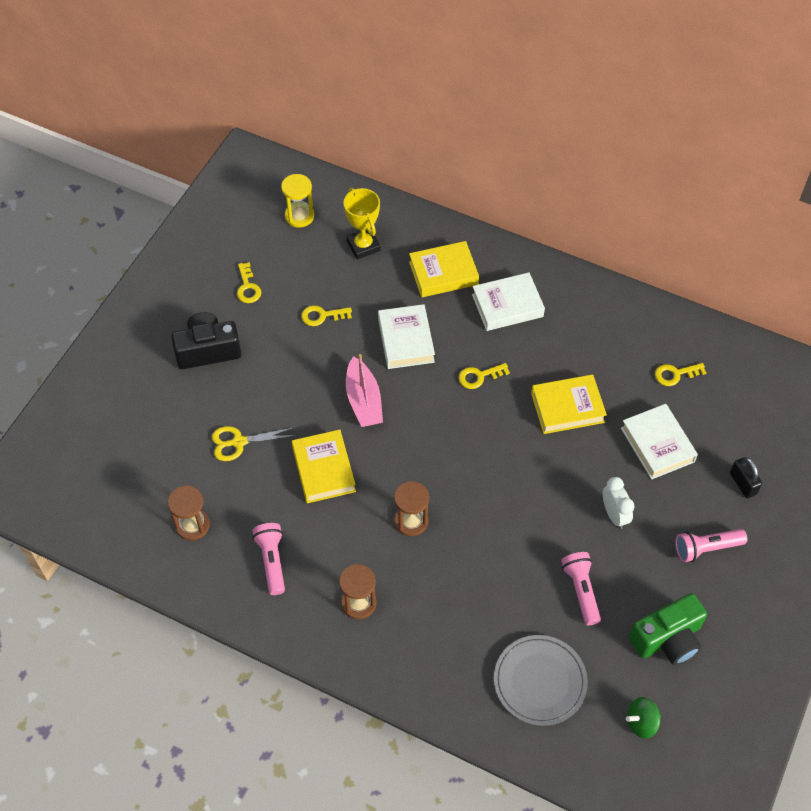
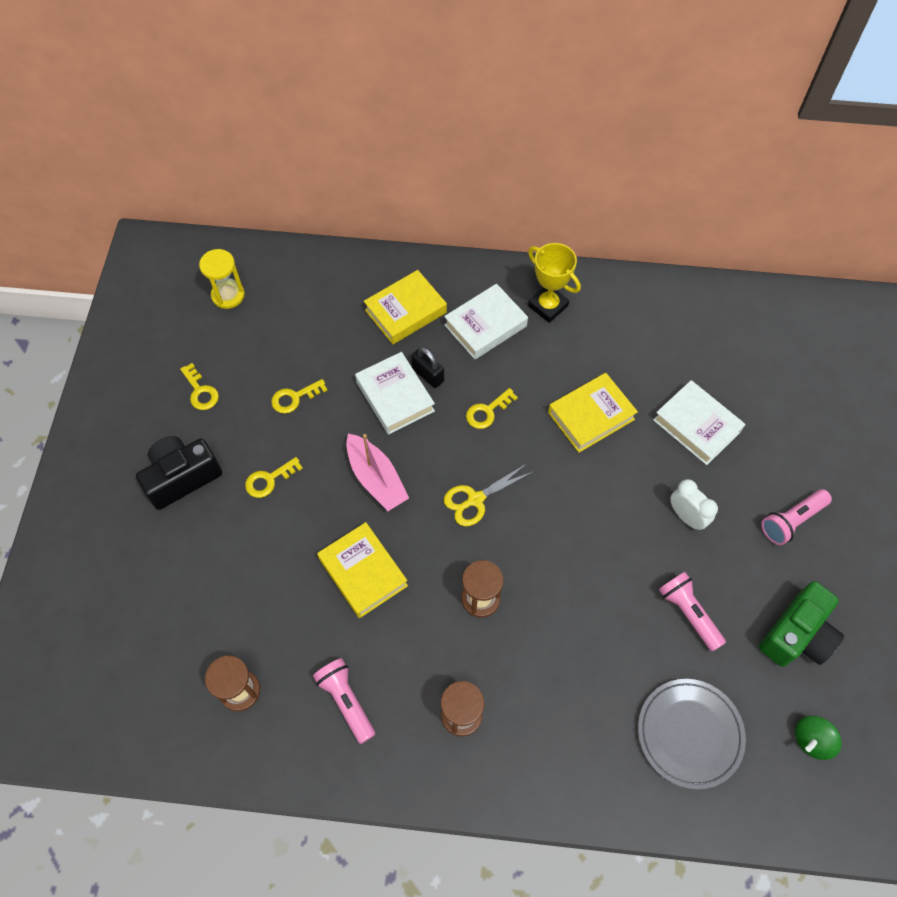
camera: 20 degrees left, 5 degrees up
(239, 442) = (256, 573): yellow scissors -> yellow scissors (475, 499)
(363, 246) = (309, 307): yellow trophy -> yellow trophy (548, 306)
(675, 374) = (682, 345): yellow key -> yellow key (269, 480)
(743, 483) = (796, 439): black padlock -> black padlock (428, 375)

